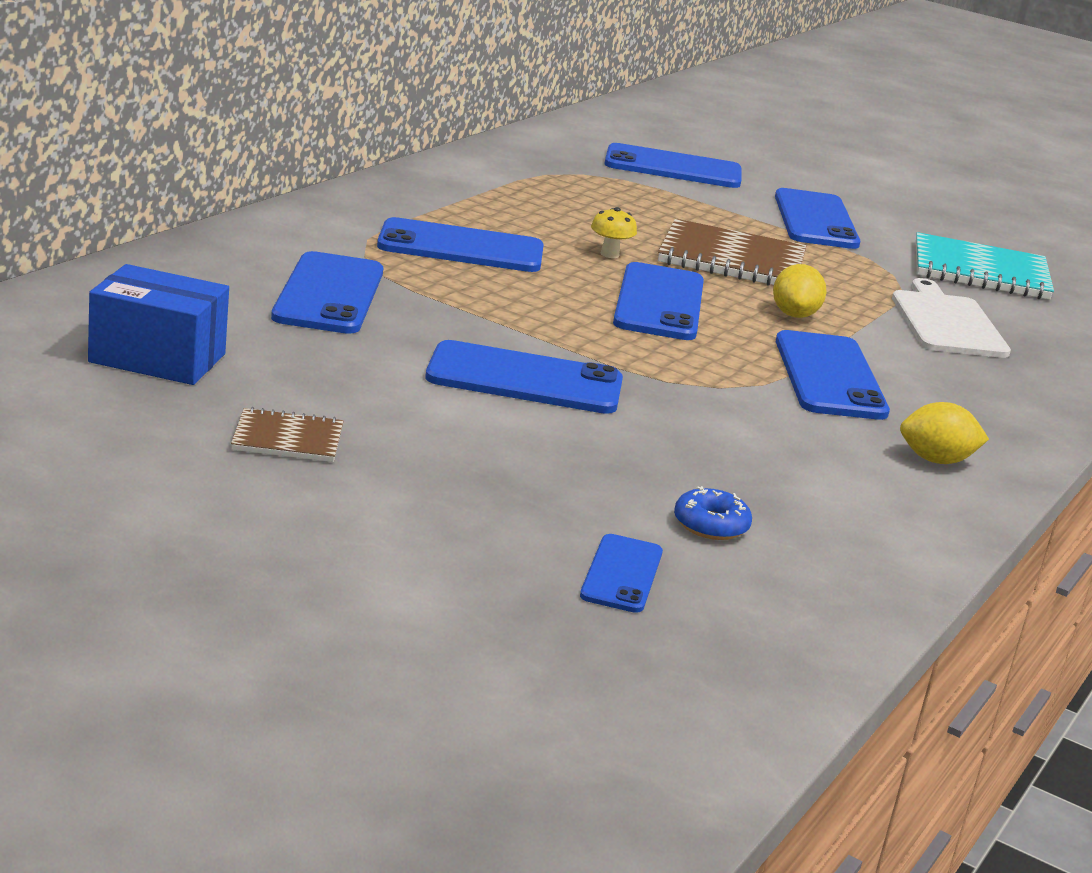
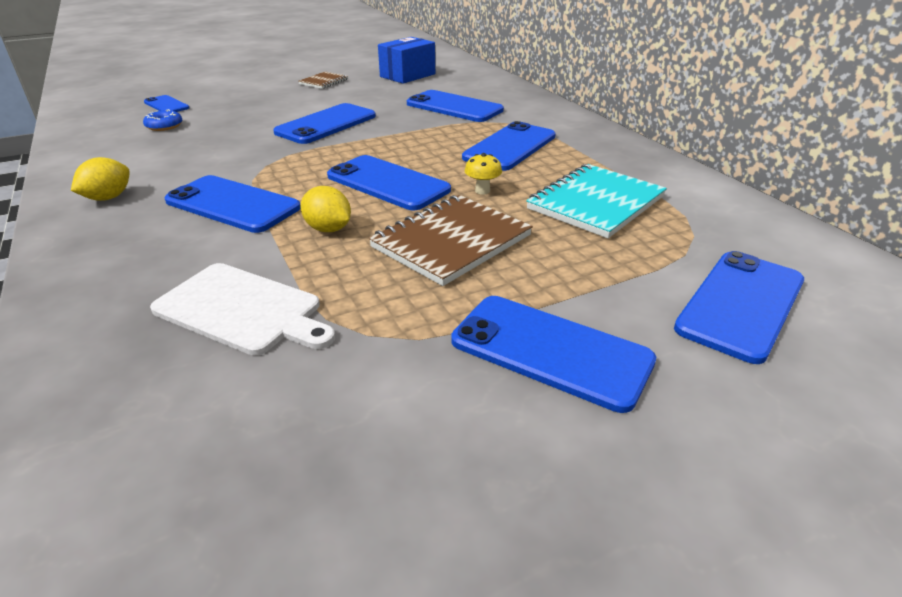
camera: 125 degrees right, 10 degrees up
(980, 272) = (328, 433): turquoise notebook -> turquoise notebook (595, 203)

